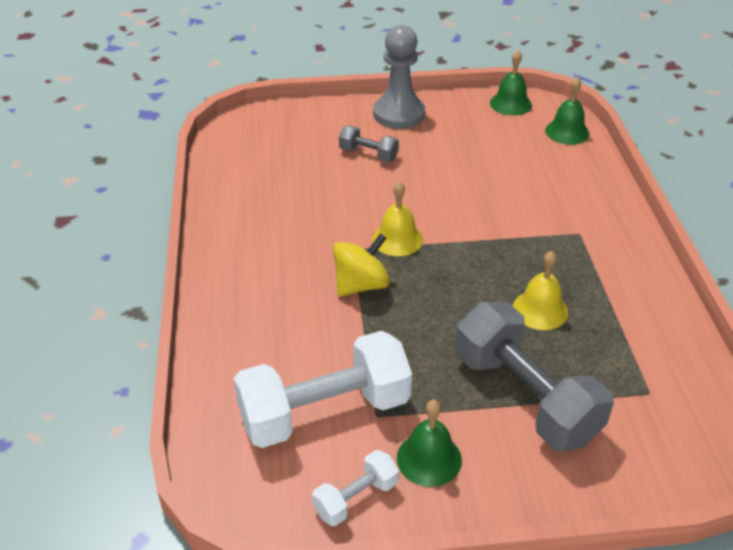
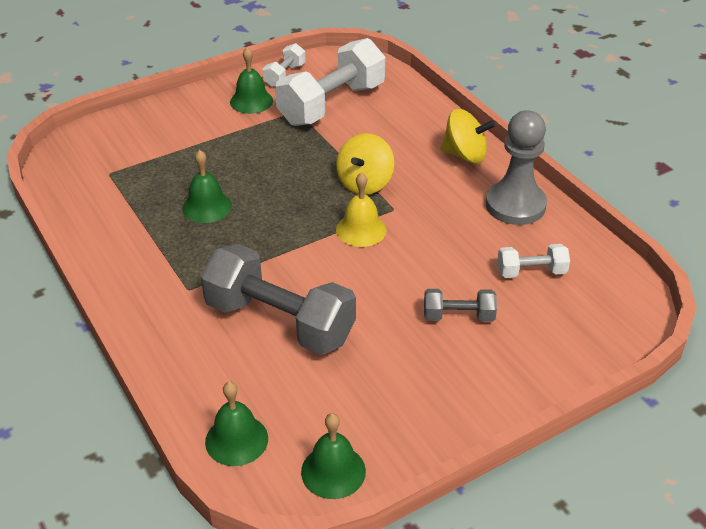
camera: 155 degrees right, 0 degrees up
(233, 284) = (465, 155): none -> yellow spinning top
(285, 166) = (531, 272): none -> white dumbbell
(399, 114) = (469, 394): grey pawn -> grey pawn (515, 205)
(525, 397) = (200, 147): grey dumbbell -> grey dumbbell (280, 322)
(540, 310) = (207, 207): yellow bell -> green bell

